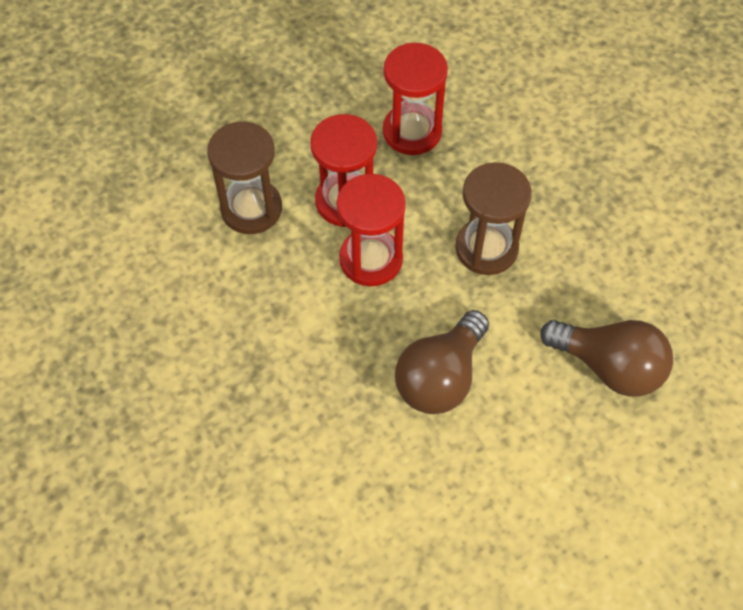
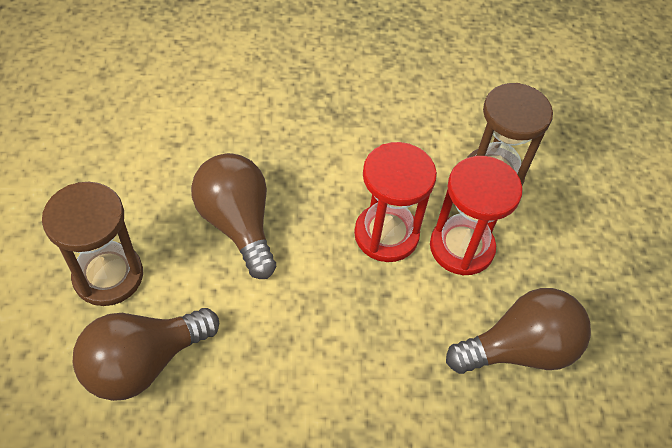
camera: 115 degrees right, 5 degrees down
(412, 131) = (519, 349): red hourglass -> brown light bulb
(486, 248) = (338, 335): brown hourglass -> brown hourglass (108, 276)

